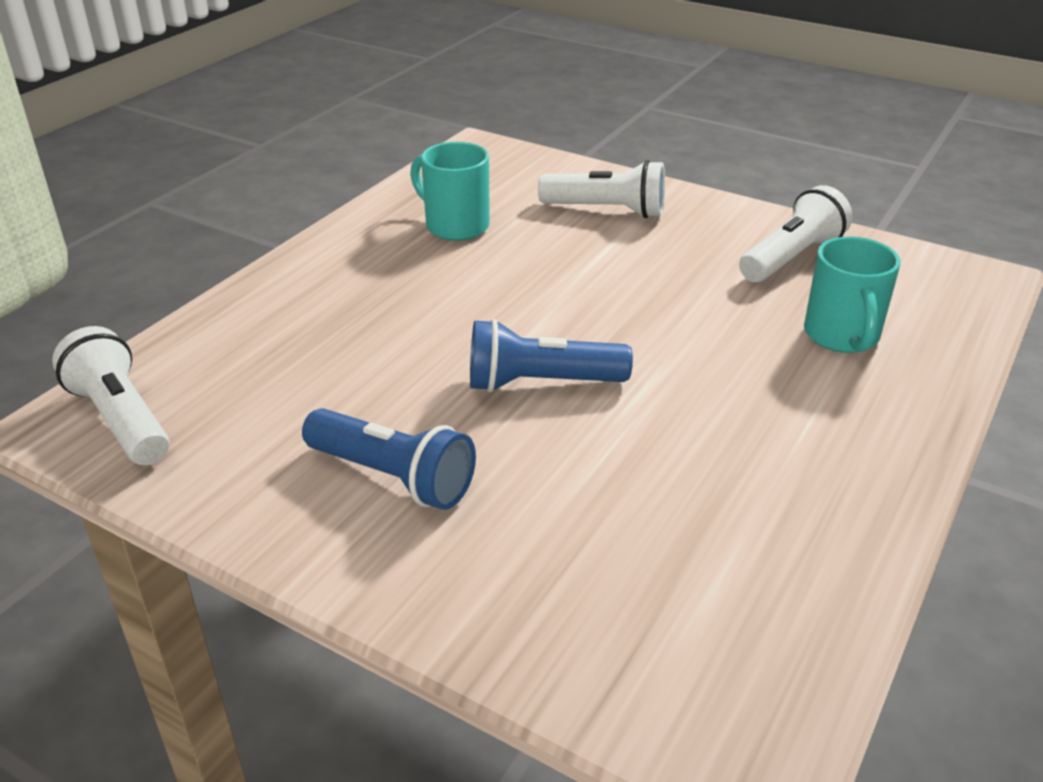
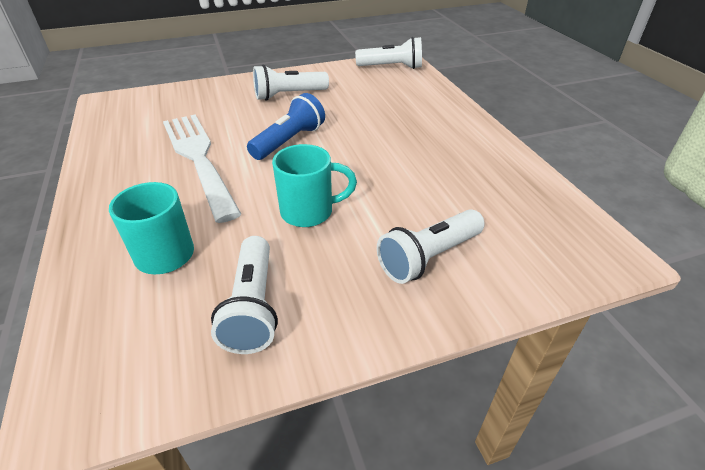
camera: 130 degrees right, 5 degrees up
(393, 477) = (289, 95): blue flashlight -> white flashlight
(455, 226) = (472, 183): turquoise mug -> turquoise mug (309, 212)
(696, 435) = (199, 158): none -> white fork

